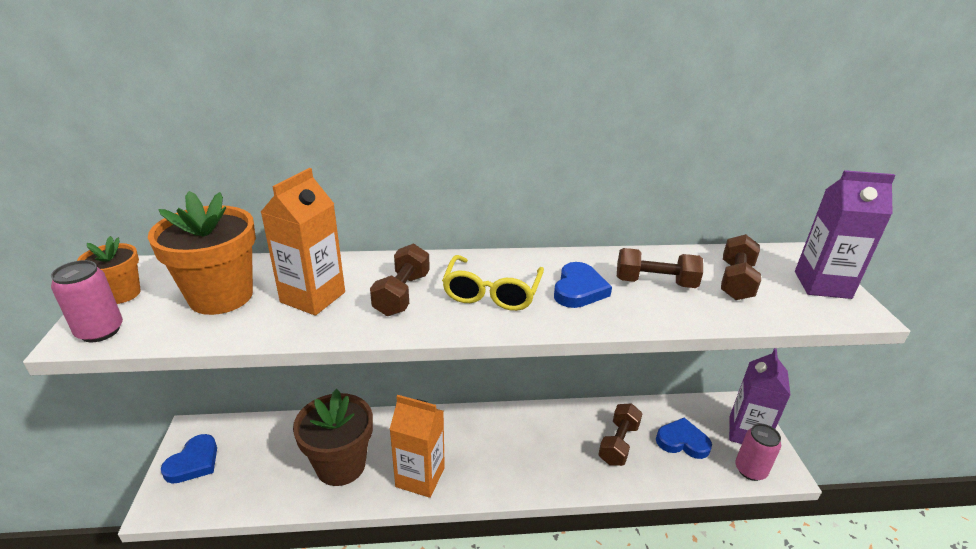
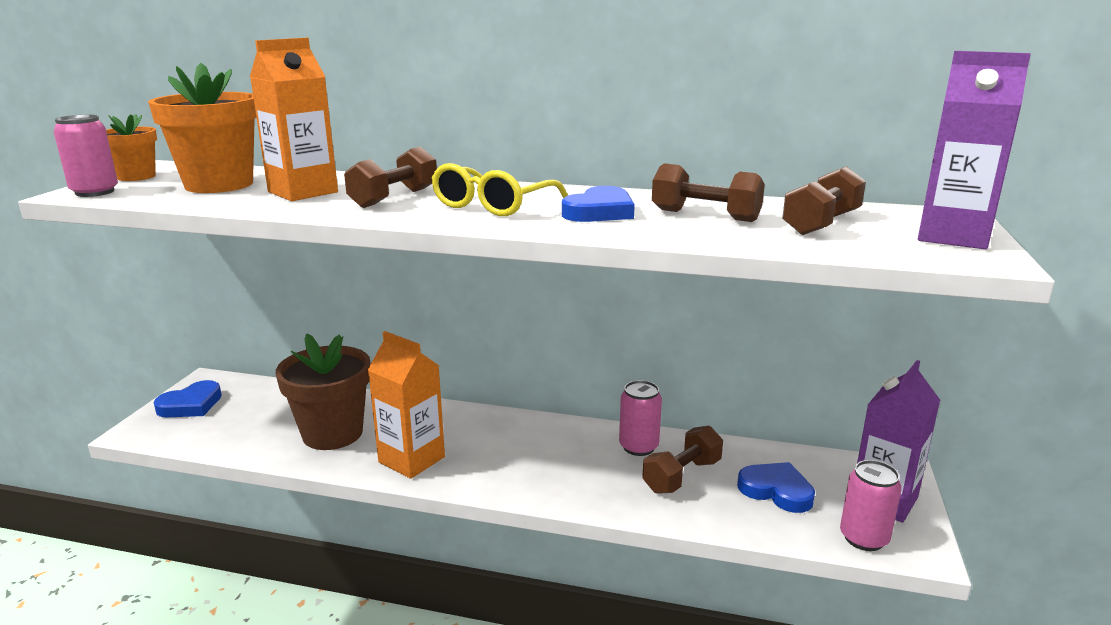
camera: 20 degrees right, 10 degrees down
(577, 422) = (638, 447): none -> pink can

